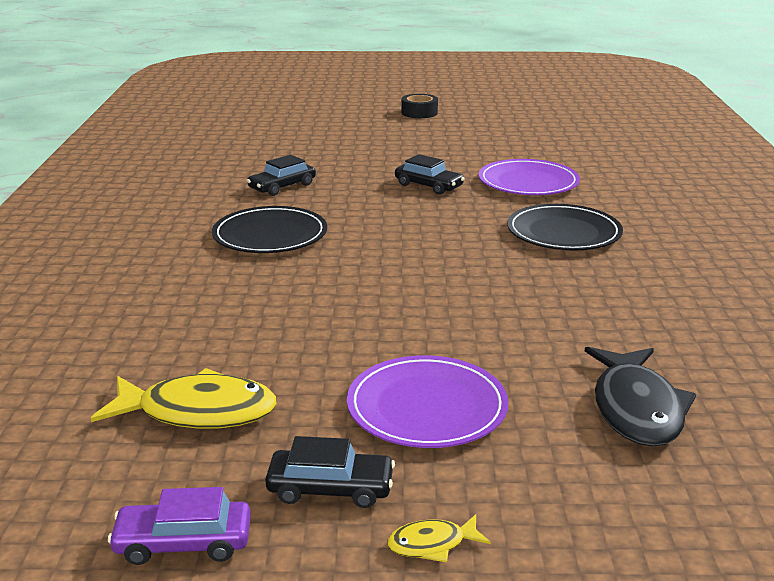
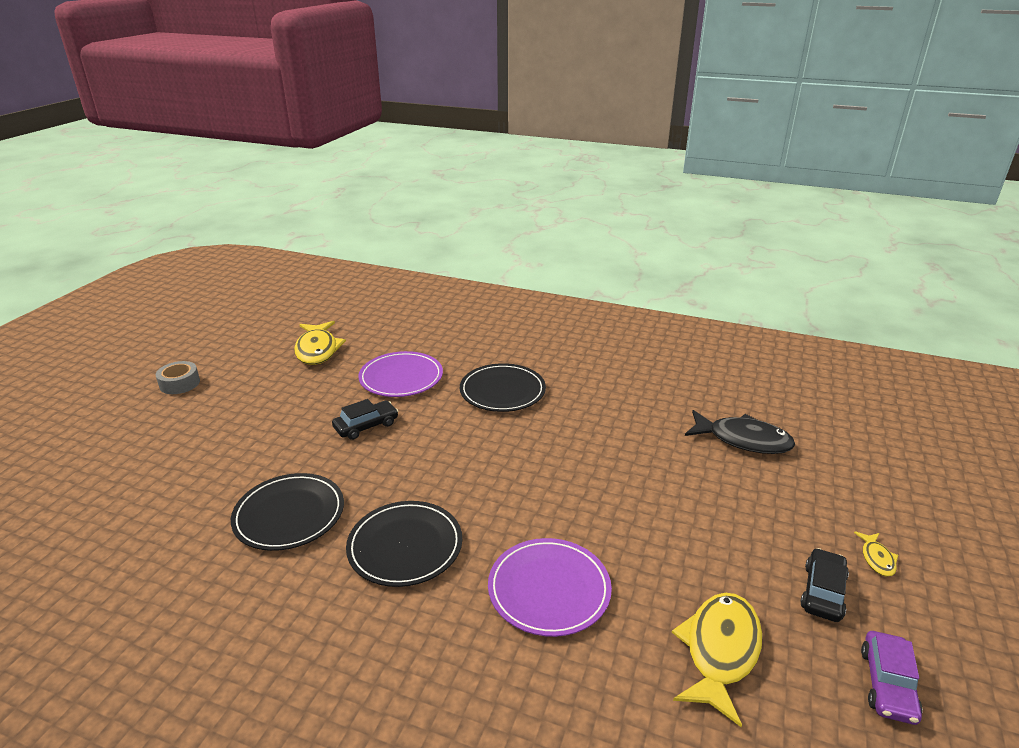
camera: 70 degrees left, 5 degrees up
(282, 186) = (289, 514): black car -> black plate
(419, 113) = (180, 383): black tape -> grey tape
(427, 407) = (730, 522): purple plate -> purple plate (549, 589)
(532, 141) = (317, 350): none -> yellow fish

